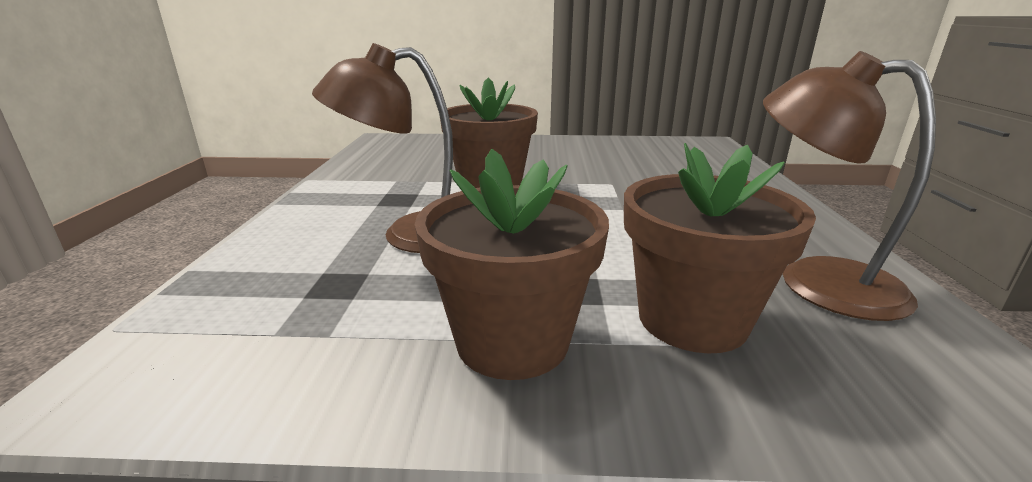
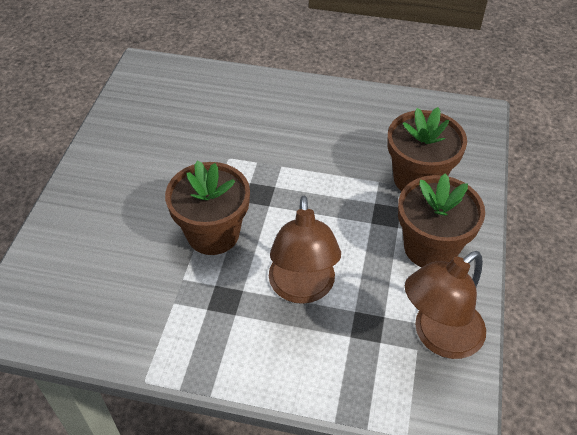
camera: 80 degrees left, 25 degrees up
(815, 280) = (388, 122): brown lamp -> brown lamp (439, 337)

